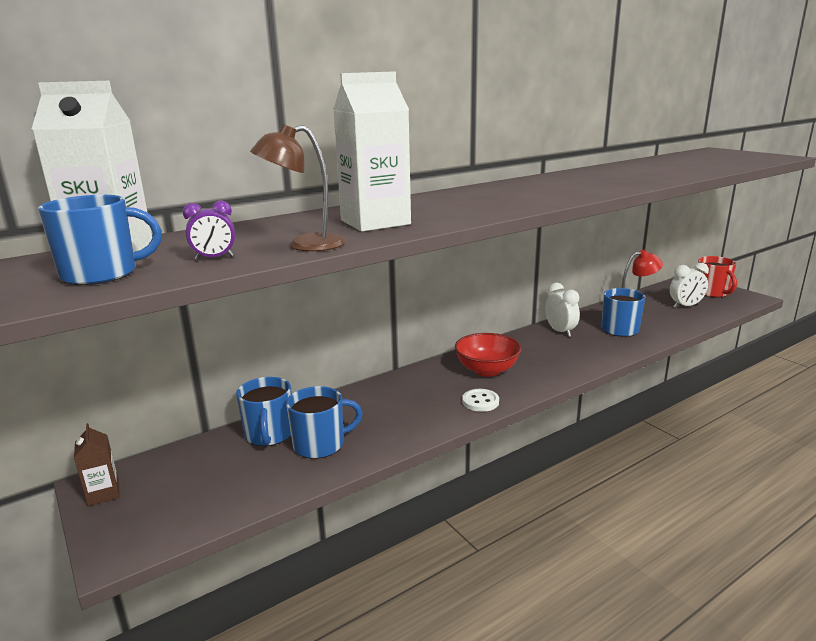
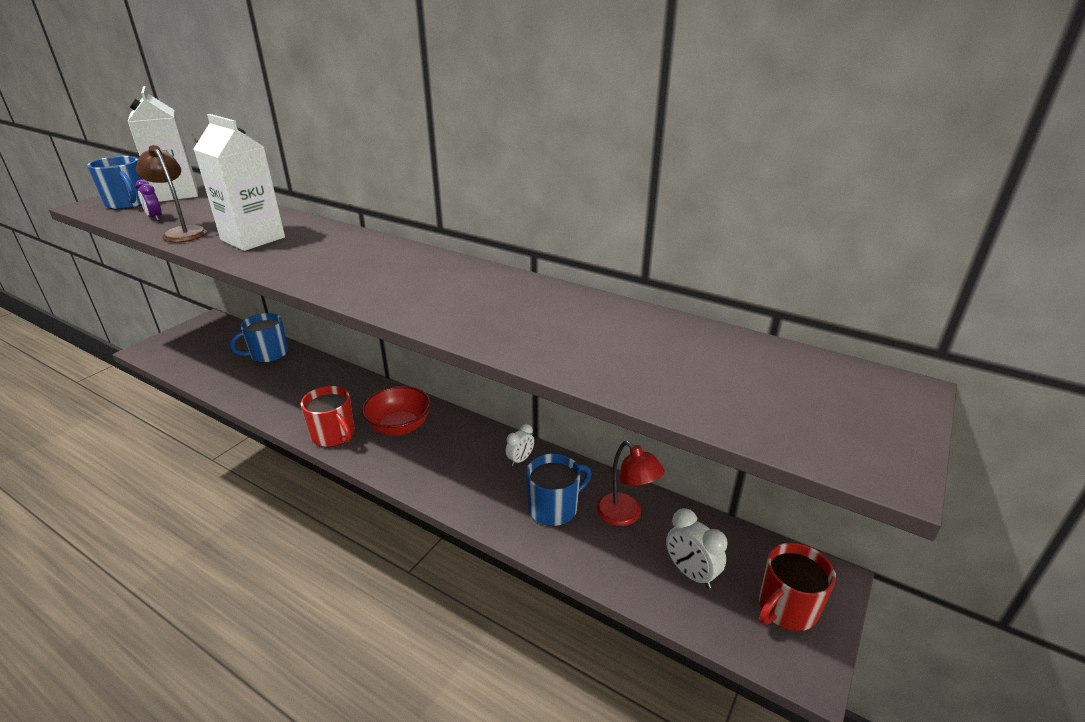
camera: 65 degrees right, 10 degrees up
(103, 493) = (199, 326): brown carton -> none
(320, 444) = (256, 377): blue mug -> none
(480, 402) = (334, 435): white button -> red mug
(560, 331) = (520, 459): white clock -> white clock, size x0.65

